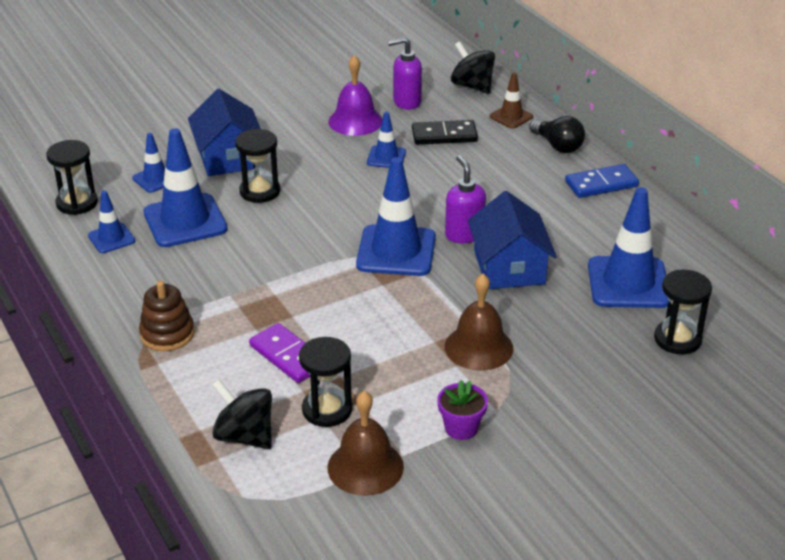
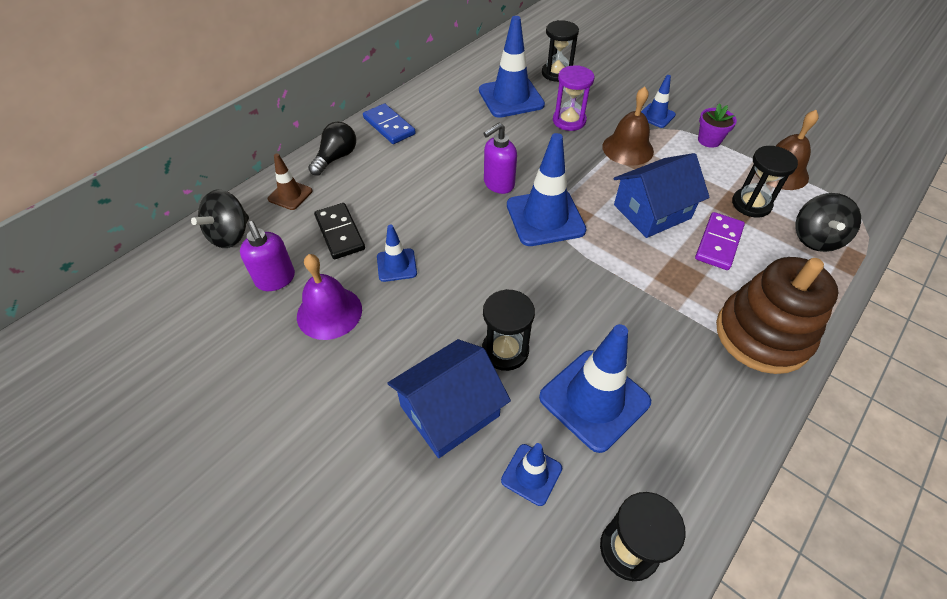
camera: 110 degrees left, 15 degrees up
(111, 238) = (668, 462): blue traffic cone -> blue traffic cone (656, 116)
(167, 334) = (762, 335): brown stacking toy -> brown stacking toy, size x1.72
(509, 267) = (527, 152): blue house -> blue house (652, 211)
(557, 317) = (569, 121): none -> purple hourglass

